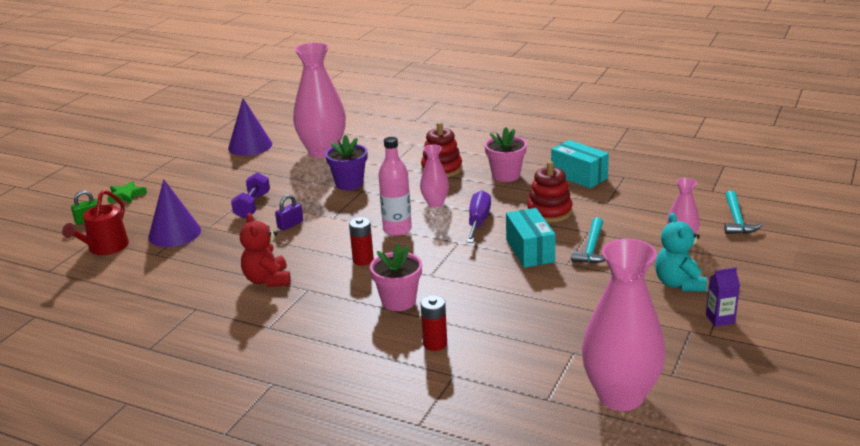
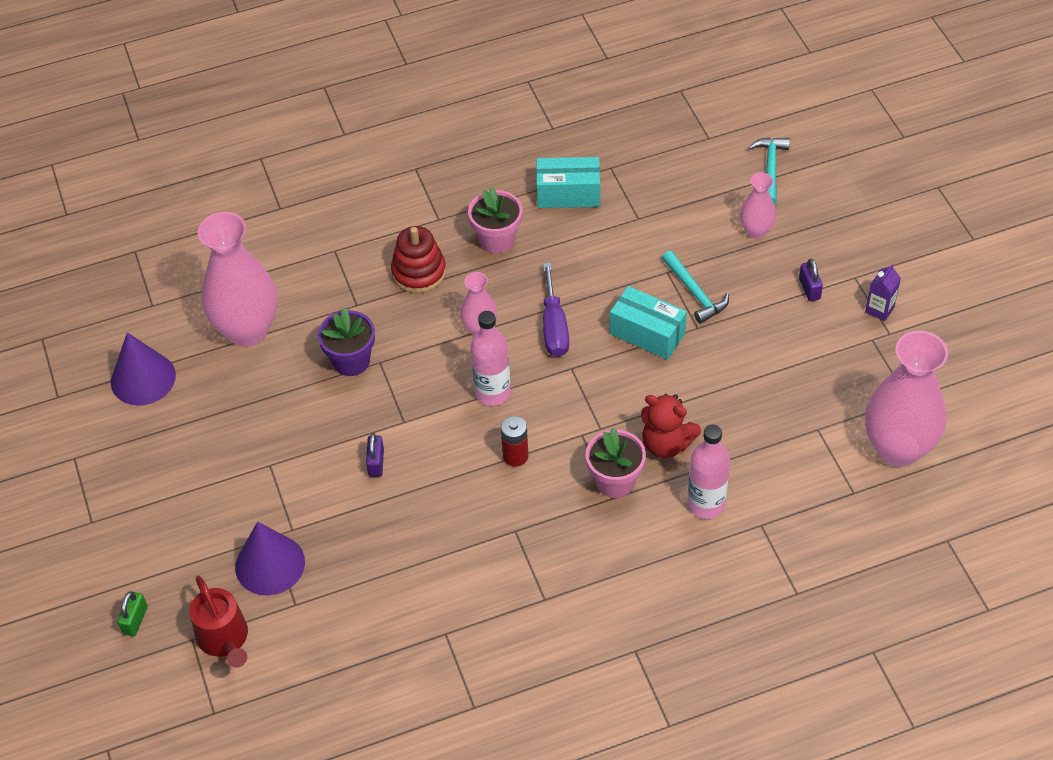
camera: 45 degrees left, 25 degrees up
(126, 195) = (117, 555): green star -> none
(252, 205) = (293, 466): purple dumbbell -> none
(267, 280) = (462, 548): red teddy bear -> red teddy bear (666, 444)
(435, 344) = (706, 504): red battery -> pink bottle
(478, 221) = (554, 327): purple screwdriver -> purple screwdriver turned 150 degrees counterclockwise
(549, 211) = (601, 267): red stacking toy -> none
(678, 284) = (809, 289): turquoise teddy bear -> purple padlock
(737, 220) = (770, 169): turquoise hammer -> turquoise hammer turned 135 degrees counterclockwise

